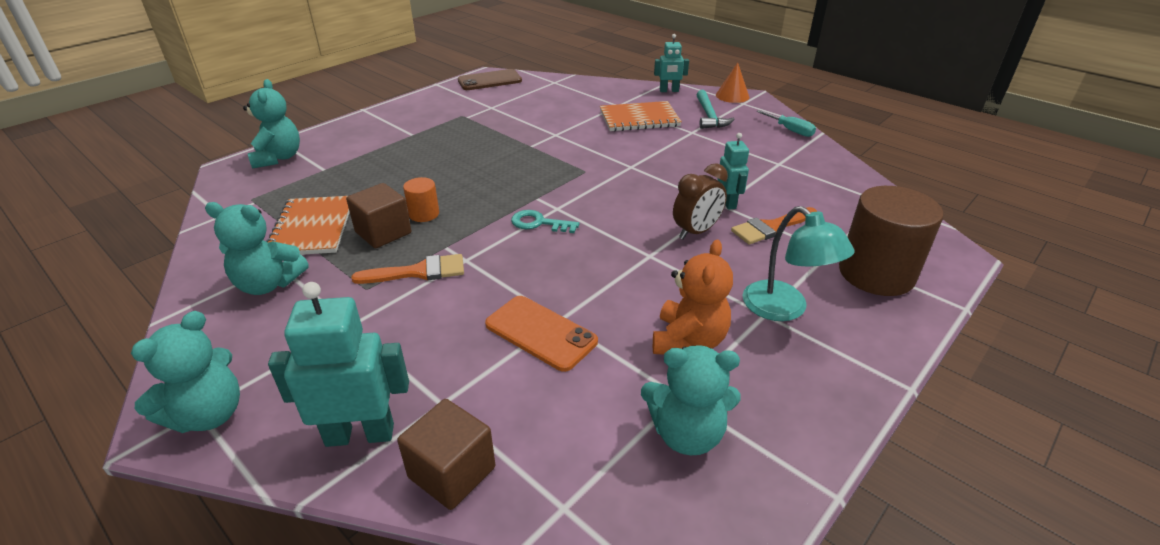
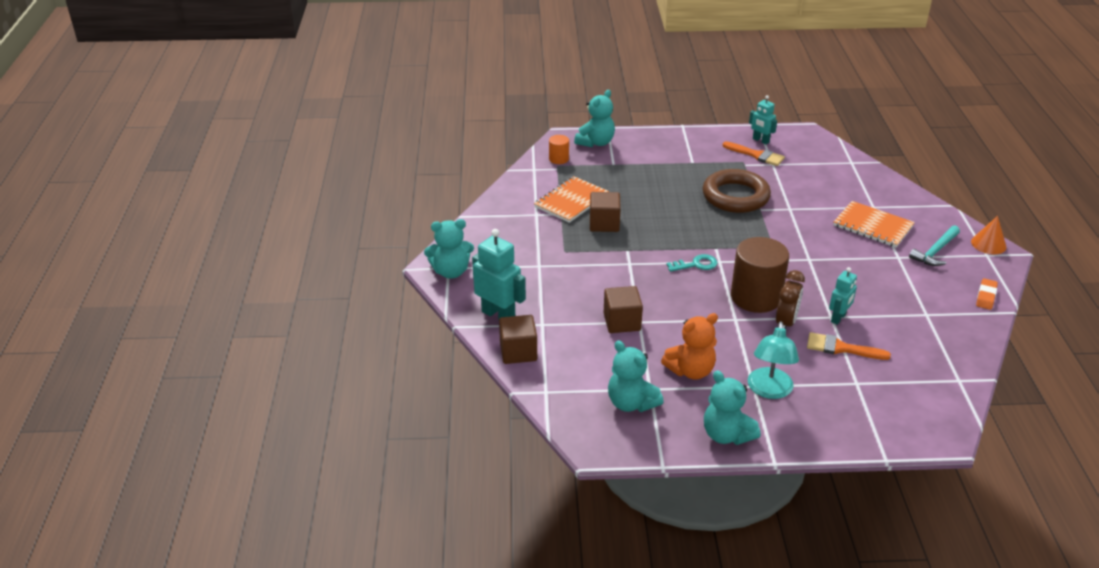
camera: 45 degrees right, 0 degrees up
(268, 284) = (523, 223): turquoise teddy bear -> turquoise teddy bear (726, 435)
(418, 272) = (598, 256): orange brush -> orange brush (757, 155)
(424, 214) = (638, 224): orange cylinder -> orange cylinder (558, 159)
(490, 81) = (801, 139): brown phone -> none
(493, 145) = (735, 196): none -> brown ring
(539, 223) = (696, 264): turquoise key -> turquoise key turned 105 degrees clockwise
(541, 333) = (622, 322): orange phone -> brown cube
(669, 91) = (938, 214): turquoise robot -> turquoise robot (760, 140)
(696, 232) = (786, 323): brown clock -> brown clock turned 75 degrees counterclockwise
(790, 130) = (986, 296): turquoise screwdriver -> orange eraser
(876, 274) = (863, 410): brown cylinder -> brown cylinder (756, 297)

